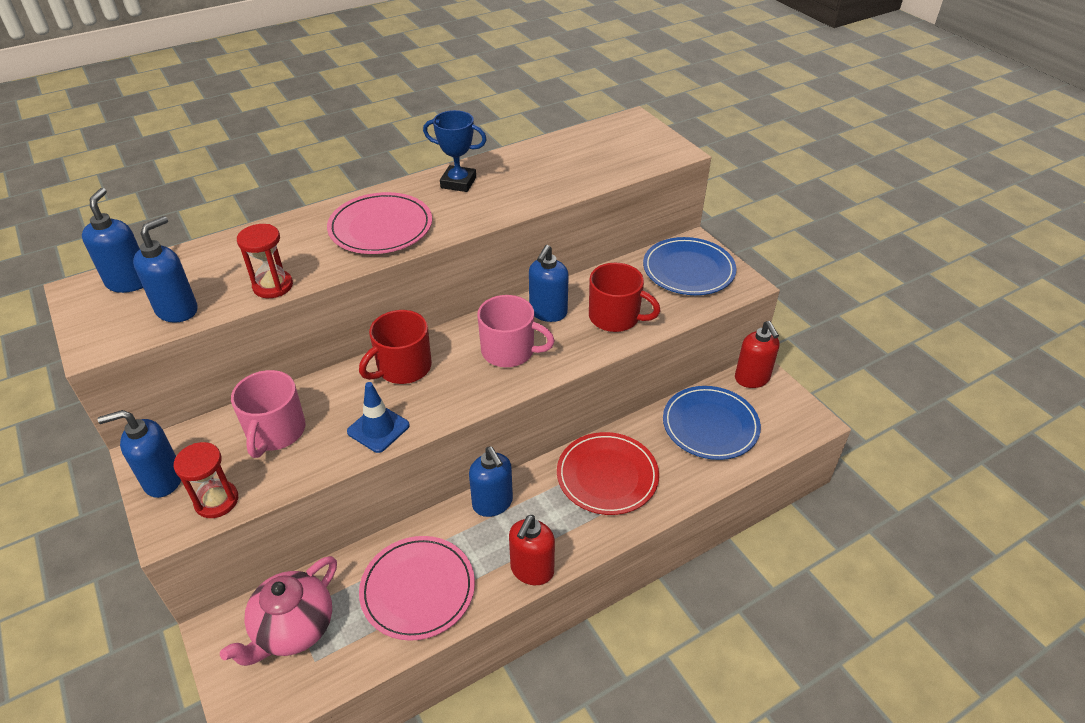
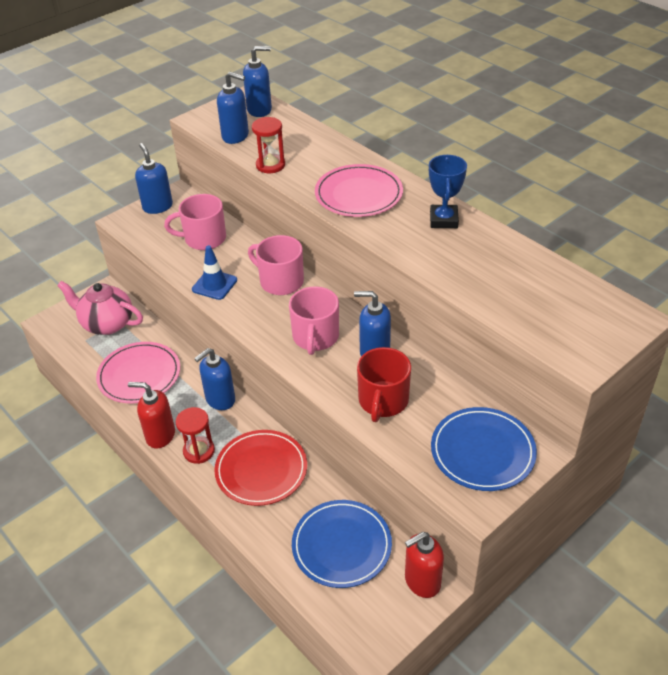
camera: 80 degrees right, 0 degrees up
(216, 501) = (143, 232): red hourglass -> red hourglass (199, 451)
(403, 367) = (280, 281): red mug -> pink mug

